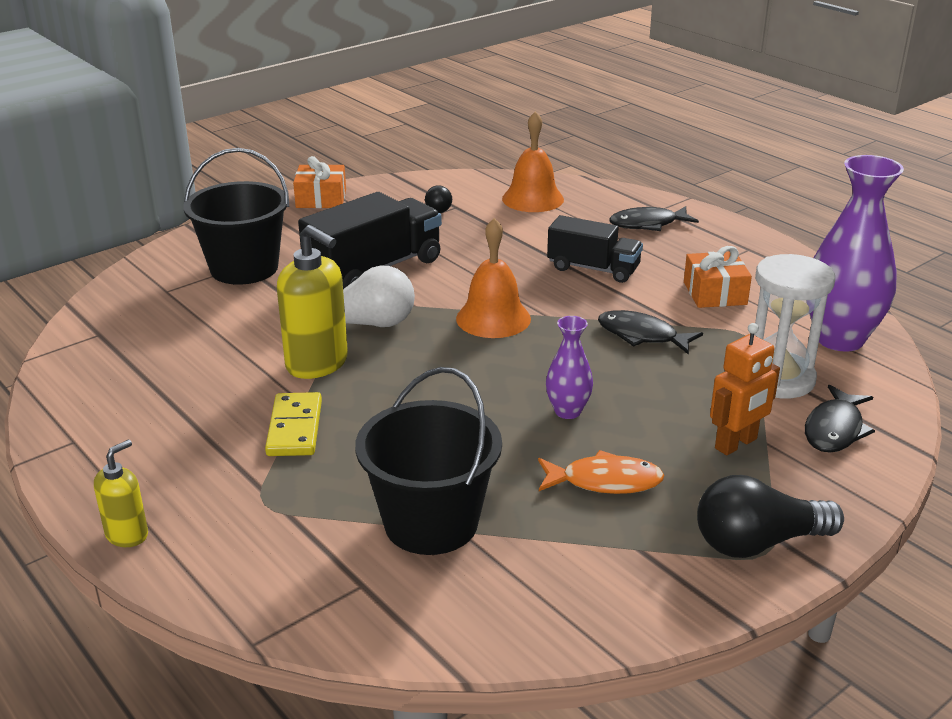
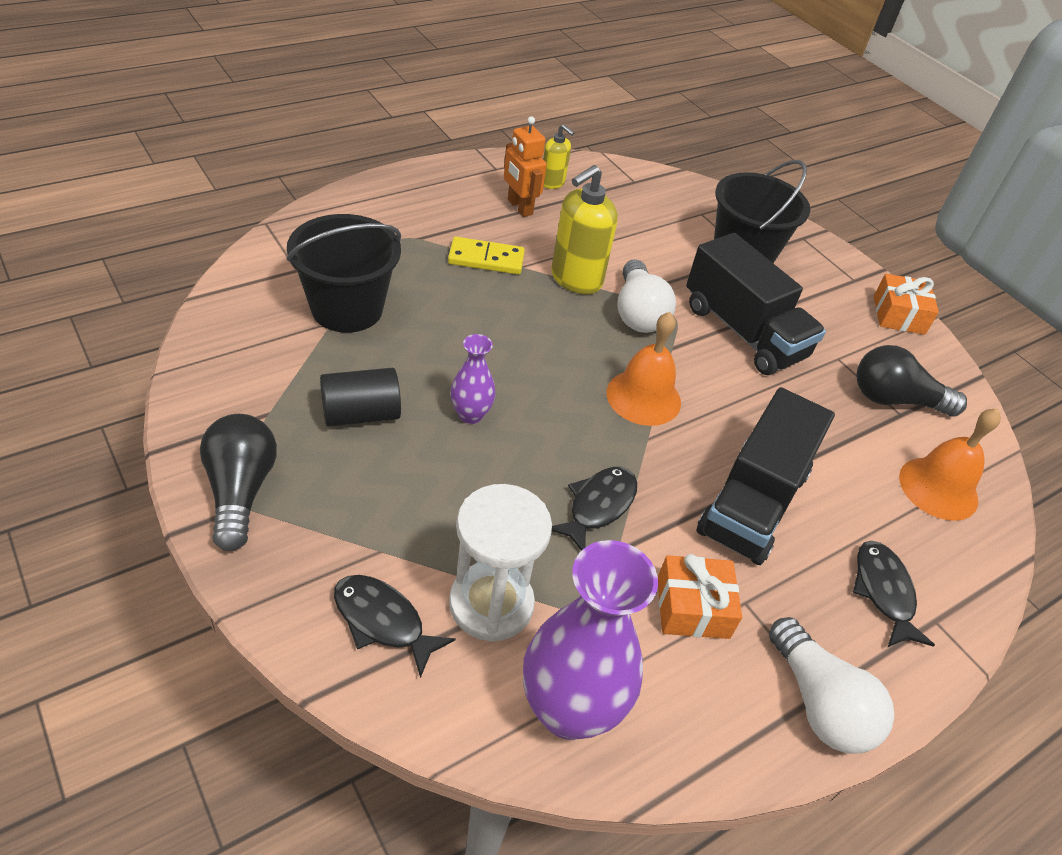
camera: 90 degrees right, 15 degrees up
(127, 535) = (388, 185): yellow soap dispenser -> yellow soap dispenser (552, 183)
(439, 208) = (894, 400): black light bulb -> black light bulb, size x1.87
(593, 269) = (753, 502): black truck -> black truck, size x1.56
(605, 481) = (361, 414): orange fish -> black cylinder
(736, 444) = (384, 524): orange robot -> orange robot (519, 207)
(757, 250) = (819, 703): none -> white light bulb

